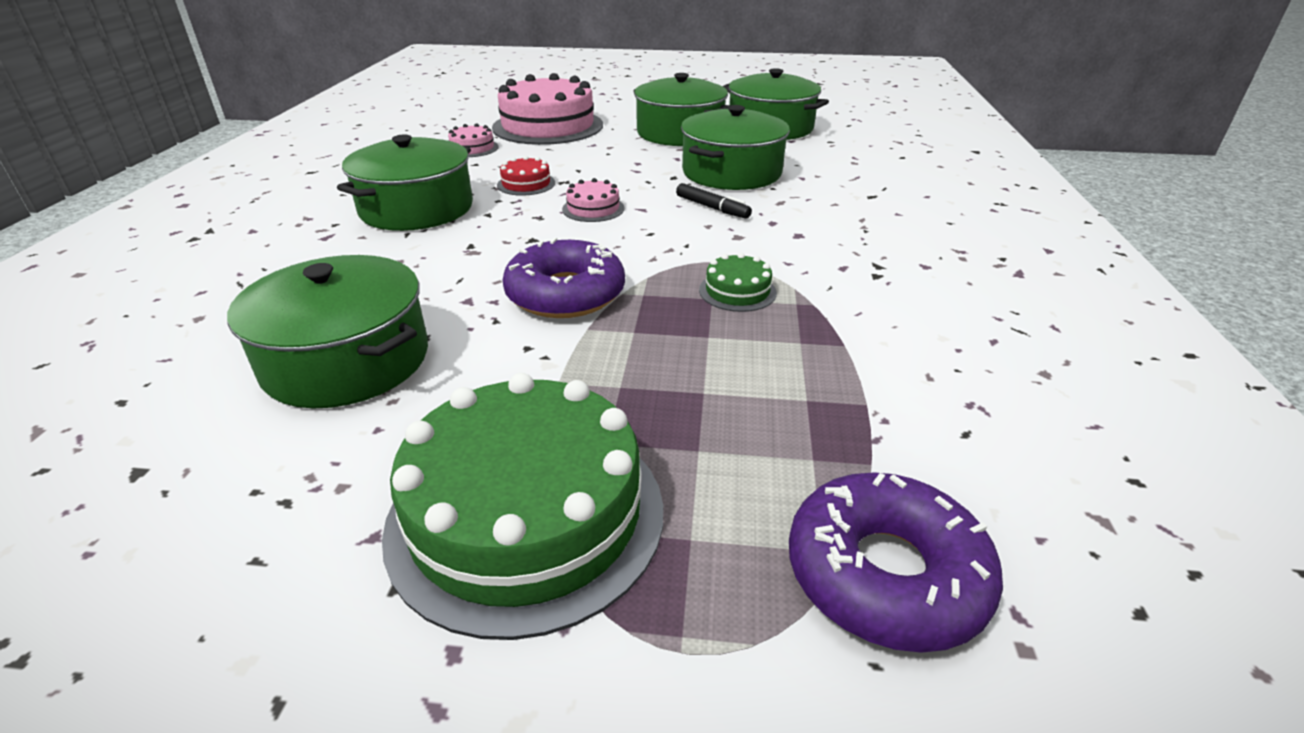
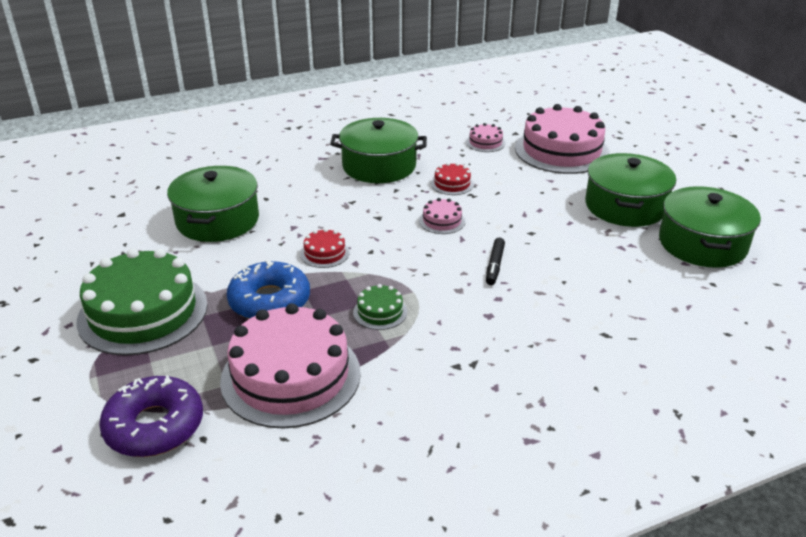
camera: 60 degrees right, 0 degrees up
(565, 294) = (325, 253): purple donut -> red cake
(632, 366) = (270, 301): none -> blue donut
(731, 172) = (571, 254): green pot -> none
(828, 392) = (291, 376): none -> pink cake

